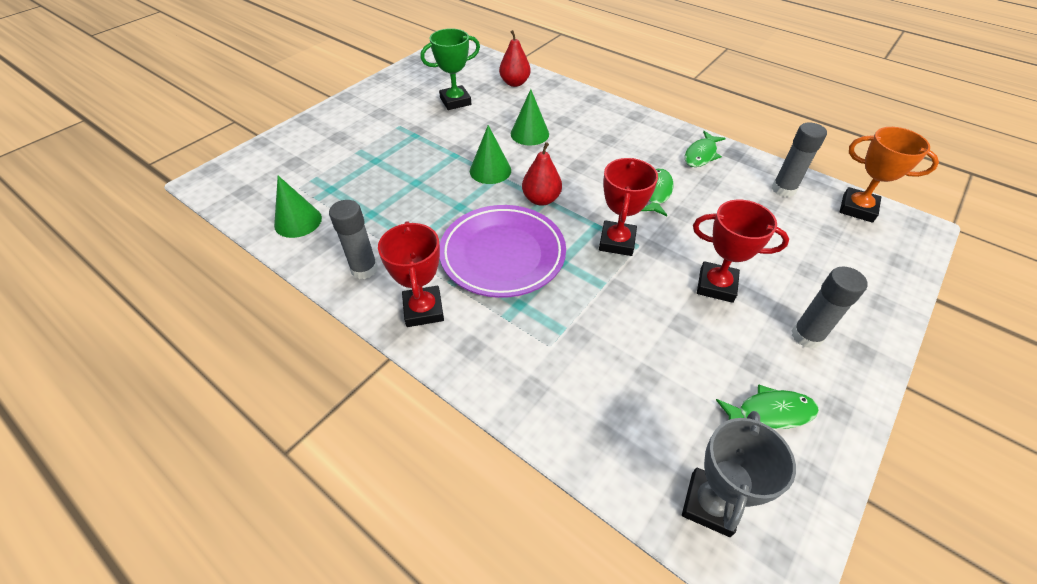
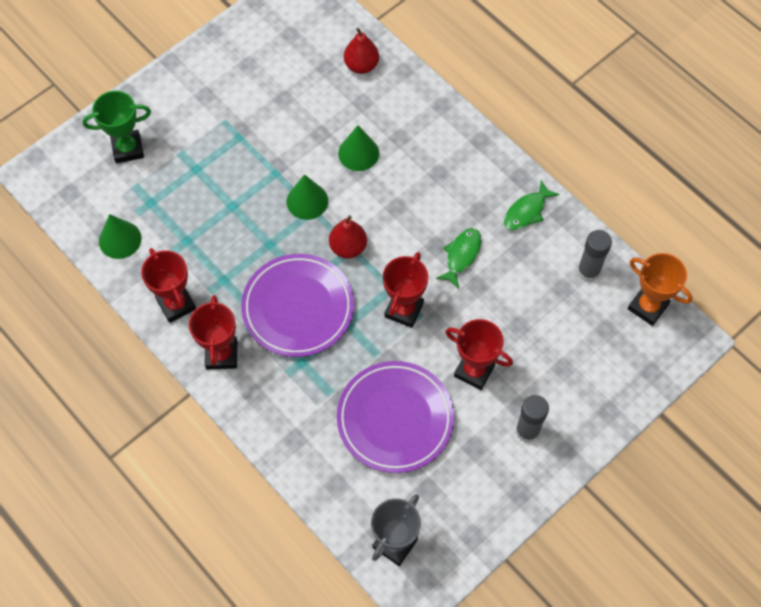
camera: 10 degrees right, 15 degrees up
(364, 269) = (176, 304): grey glue stick -> red trophy
(455, 101) = (289, 88): green trophy -> green trophy (128, 149)
(648, 346) = (395, 419): none -> purple plate
(770, 412) = (466, 488): green fish -> none

